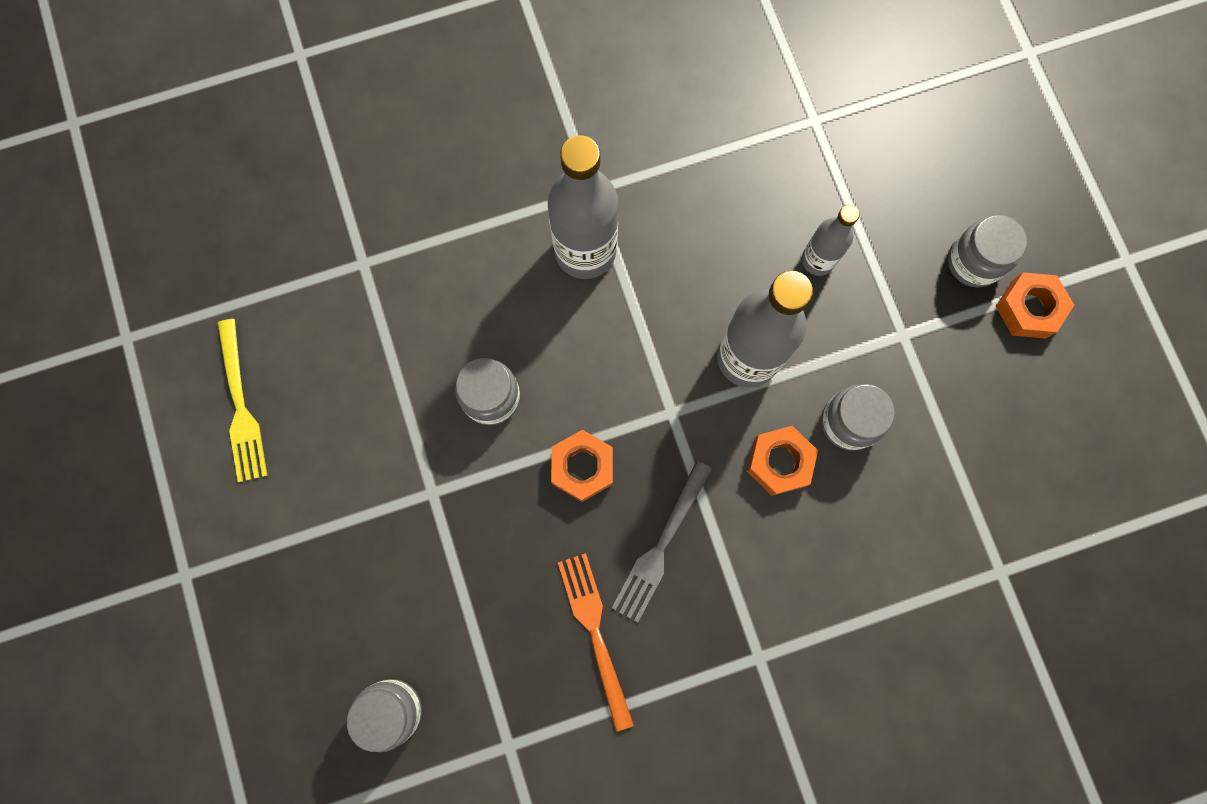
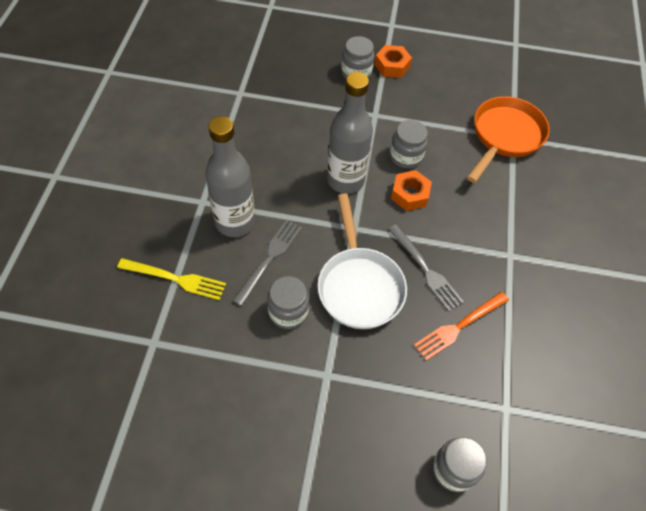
camera: 65 degrees left, 20 degrees down
(241, 407) = (195, 469): yellow fork -> yellow fork (176, 279)
(556, 328) = (270, 258): none -> grey fork
(582, 467) = (359, 285): orange nut -> white pan
(594, 632) = (458, 327): orange fork -> orange fork turned 45 degrees counterclockwise
(818, 260) = (314, 127): grey bottle -> none
(992, 558) = (504, 137): none -> orange pan

